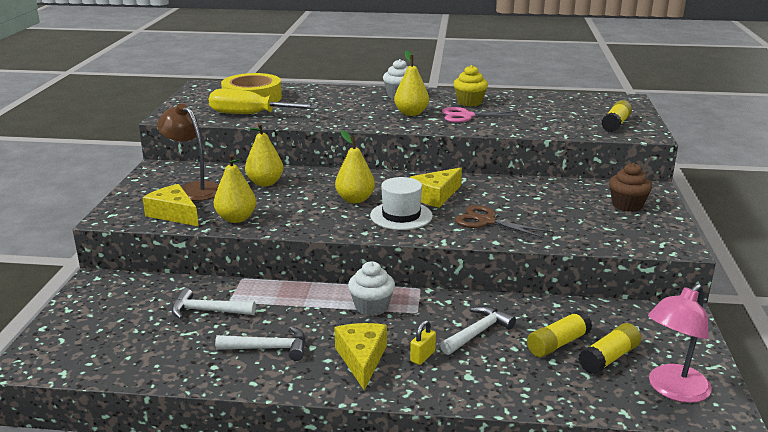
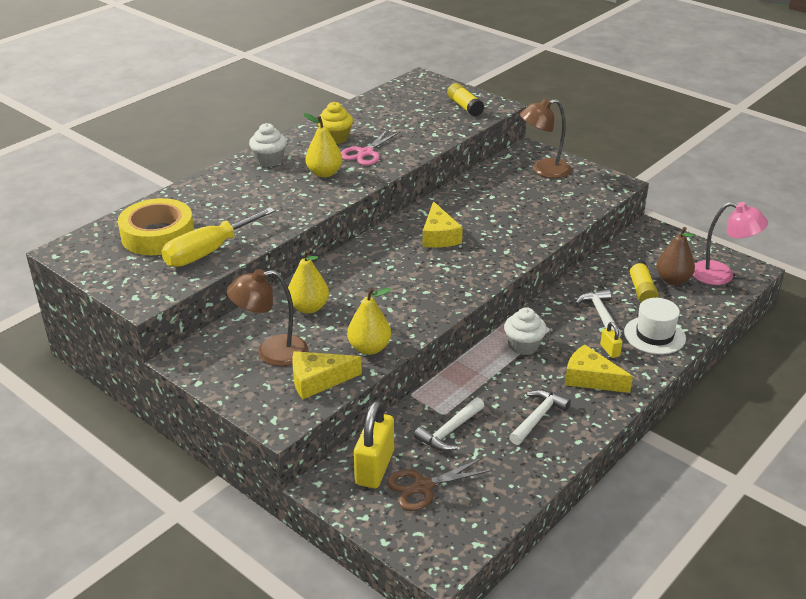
camera: 55 degrees left, 10 degrees up
(132, 294) = (375, 468): none -> yellow padlock
(355, 199) = (401, 275): yellow pear -> none
(401, 216) = (457, 265): white hat -> white hat (654, 335)
(486, 221) = (507, 234): brown scissors -> brown scissors (423, 487)
(609, 358) = (672, 280): yellow glue stick -> brown pear
(627, 205) = (543, 170): brown cupcake -> brown lamp
(672, 390) = (721, 275): pink lamp -> pink lamp turned 60 degrees counterclockwise

